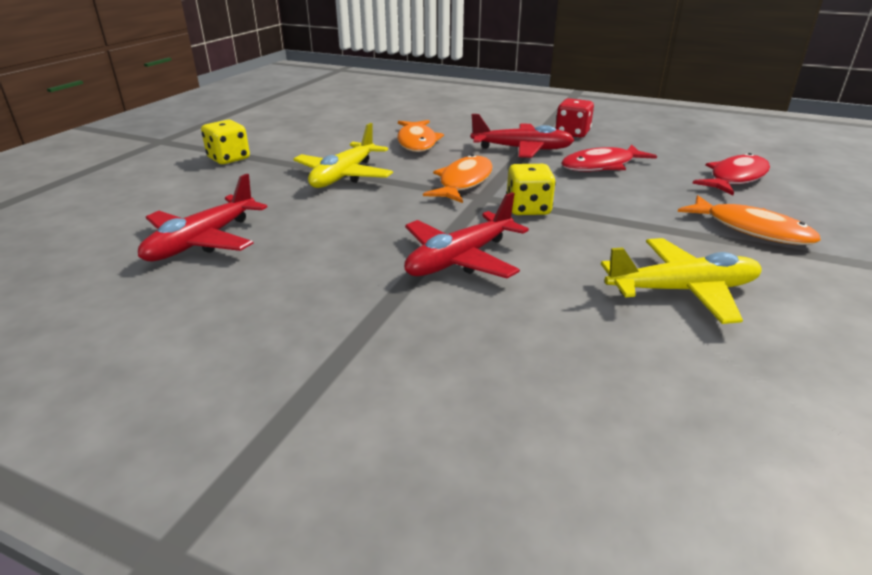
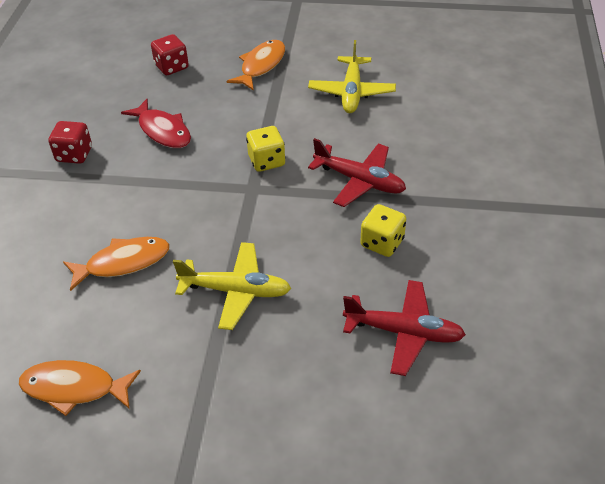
camera: 105 degrees left, 15 degrees up
(229, 159) = (216, 416): yellow dice -> yellow dice (382, 243)
(463, 182) = (225, 205): orange fish -> orange fish (74, 388)
(522, 149) = (130, 182): red plane -> none
(682, 290) = (351, 92): yellow plane -> yellow plane turned 150 degrees counterclockwise
(735, 178) = (171, 67): red fish -> red dice

